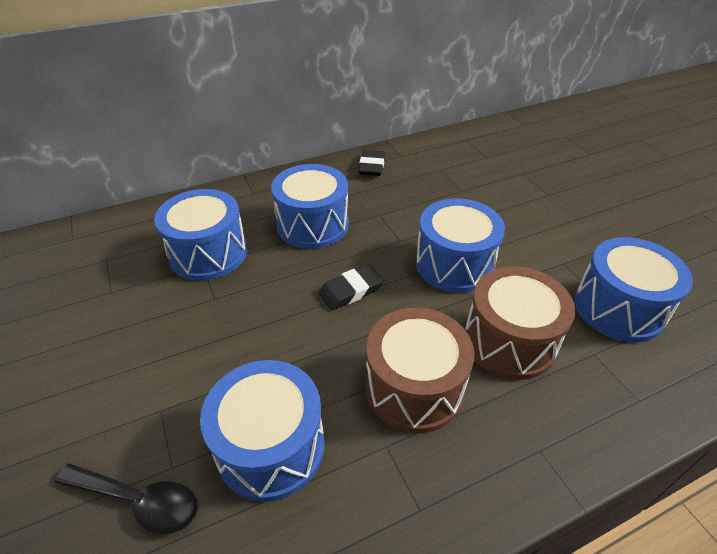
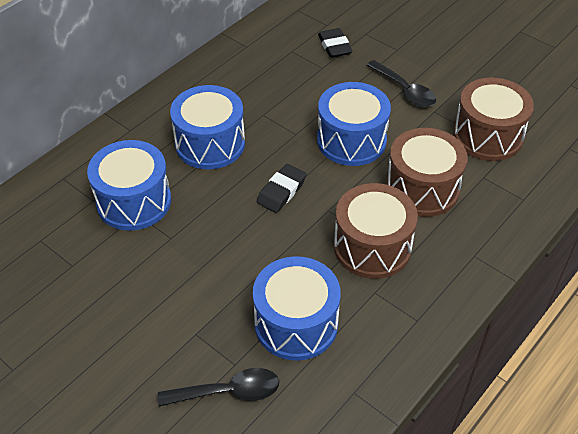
camera: 25 degrees left, 5 degrees up
(371, 166) = (226, 67): black eraser -> black eraser (334, 46)
(538, 233) = (405, 90): none -> black spoon
(618, 308) = (487, 136): blue drum -> brown drum

